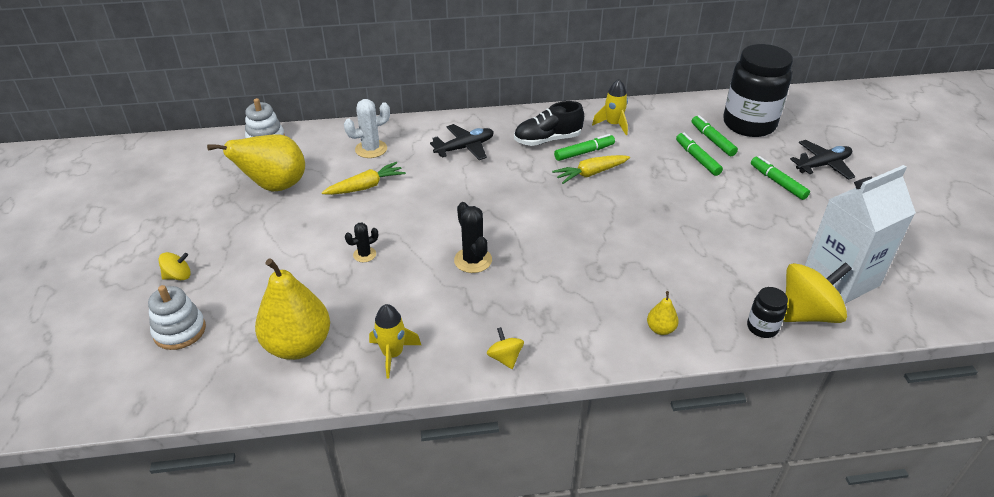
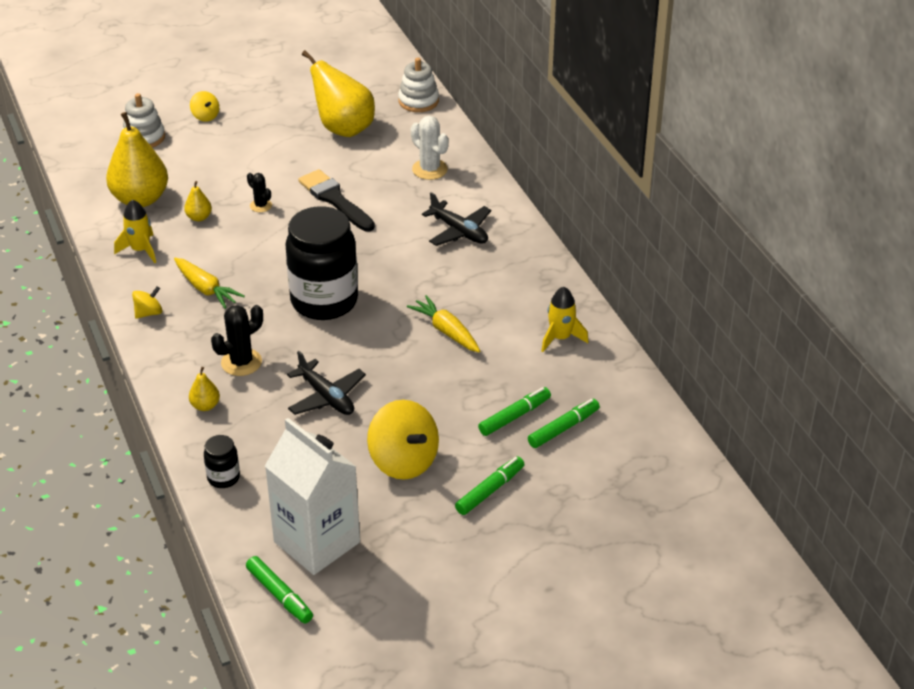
camera: 75 degrees right, 0 degrees up
(359, 301) = (199, 217): none -> yellow pear
(366, 187) = (363, 182): yellow carrot -> yellow carrot (206, 289)
(383, 207) = (335, 200): none -> black brush
(473, 260) = (271, 271): black cactus -> black cactus (241, 362)
(547, 140) = (502, 289): black shoe -> none
(584, 152) = (488, 321): green marker -> green marker (279, 595)
(749, 124) = (620, 462): black jar -> black jar (324, 301)
(807, 313) = (252, 513): yellow spinning top -> yellow spinning top (403, 461)
(822, 165) = (548, 535): black plane -> black plane (326, 397)

